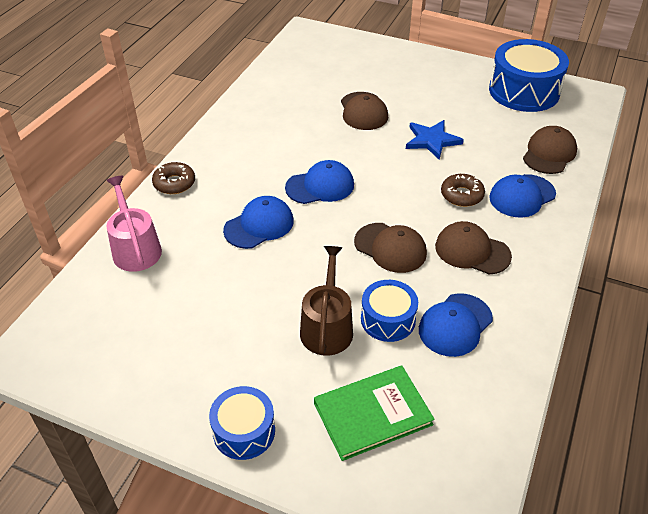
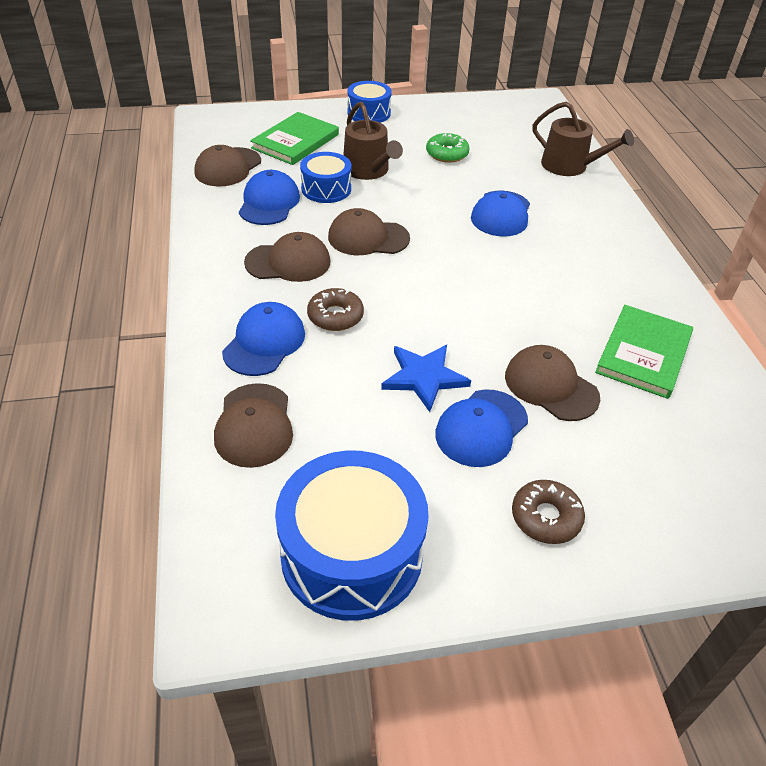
camera: 145 degrees right, 0 degrees up
(135, 248) = (570, 166): pink watering can -> brown watering can
(174, 183) = (621, 219): brown donut -> brown donut (546, 517)
(227, 315) = (447, 154): none -> green donut
(291, 106) = (643, 353): none -> green book
(320, 186) = (490, 268): blue cap -> blue cap (481, 428)
(475, 400) = (228, 167): none -> brown cap

